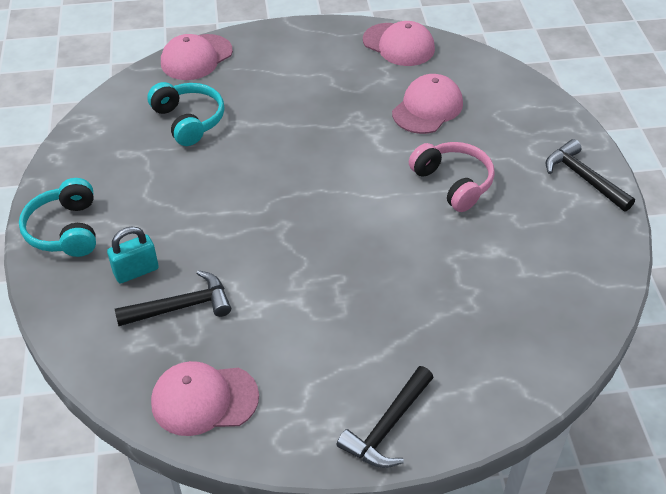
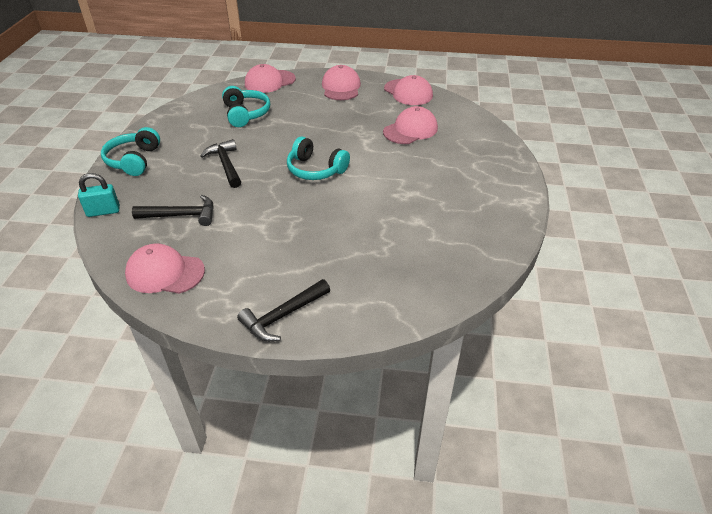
camera: 15 degrees right, 5 degrees down
(136, 271) = (164, 190): turquoise padlock -> turquoise padlock (103, 211)
(303, 51) = (341, 87): none -> pink cap
(329, 196) = (315, 169): none -> turquoise headphones
(453, 183) = (407, 175): pink headphones -> none
(584, 178) = (506, 188): black hammer -> black hammer (226, 165)

